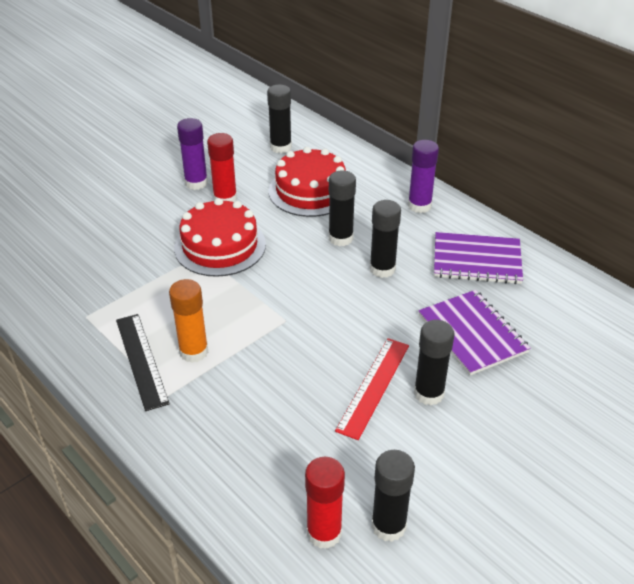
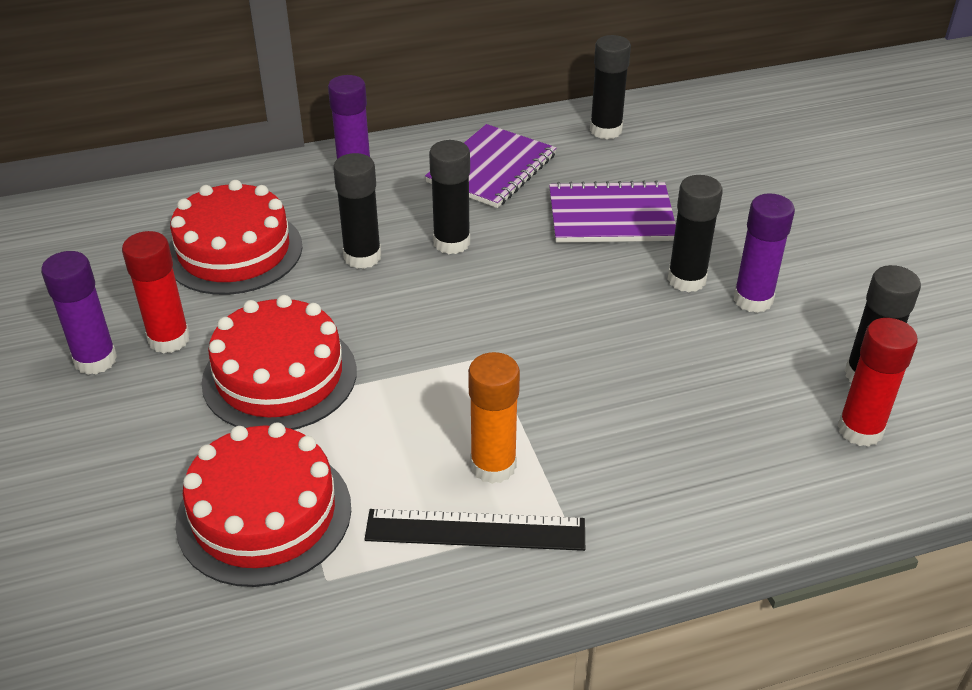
camera: 65 degrees left, 0 degrees up
(119, 279) = (264, 514): none -> red cake
(280, 147) = (98, 247): black glue stick -> black glue stick (605, 130)
(373, 386) = (653, 318): red ruler -> none
(432, 437) = (753, 299): none -> purple glue stick

